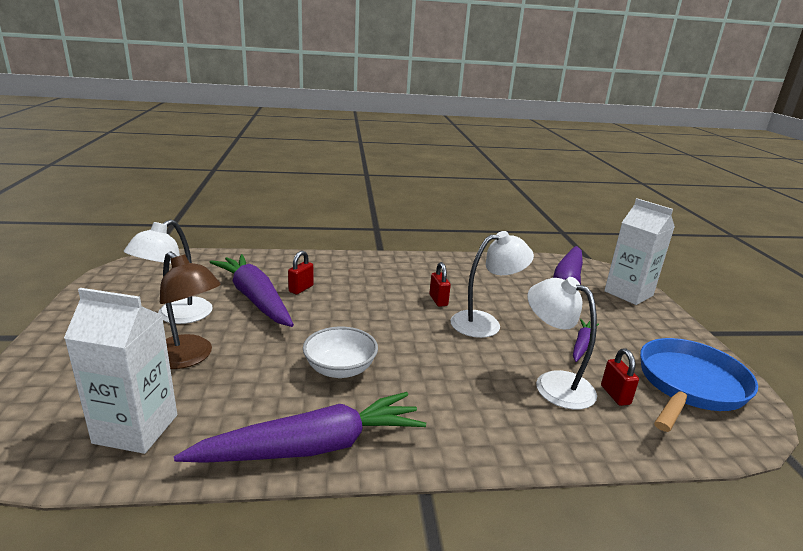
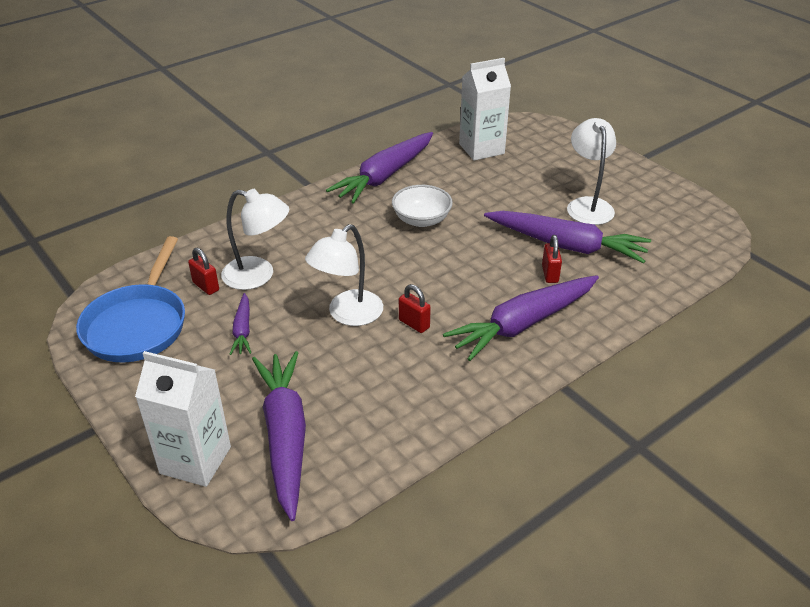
camera: 150 degrees right, 15 degrees up
(189, 358) = (523, 186): brown lamp -> none
(364, 275) = (523, 324): none -> purple carrot

